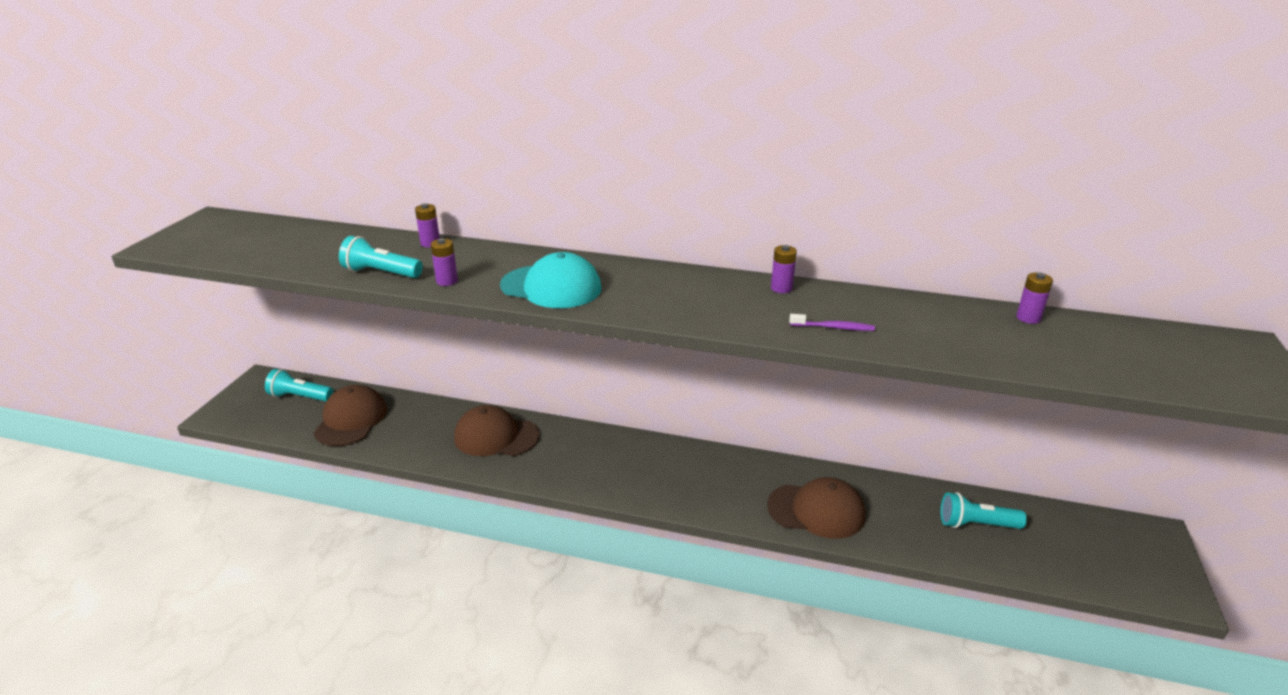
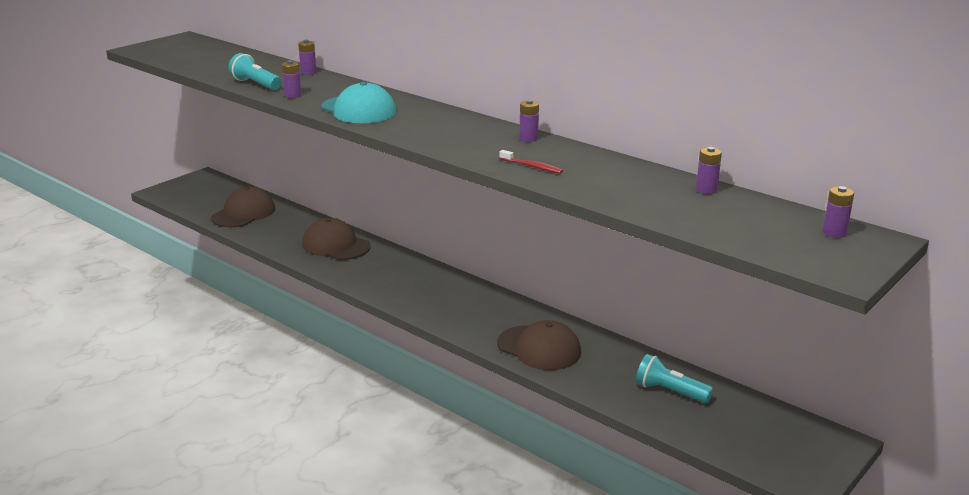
camera: 25 degrees right, 5 degrees down
(300, 397) = (221, 192): turquoise flashlight -> none
(833, 327) = (532, 166): purple toothbrush -> red toothbrush
(1200, 345) = (834, 232): none -> purple battery

